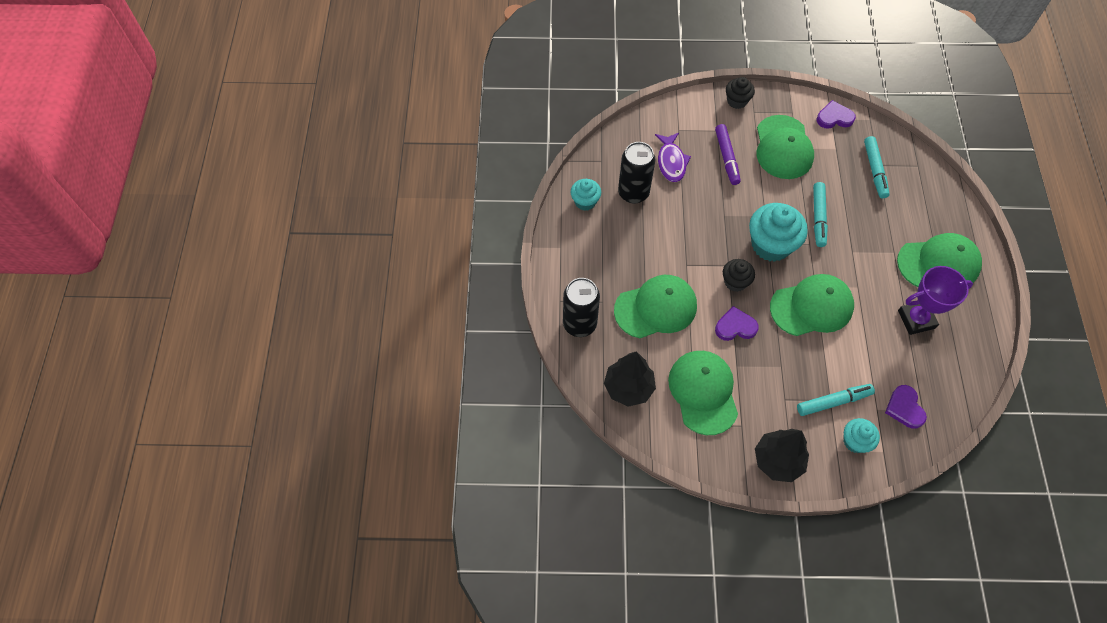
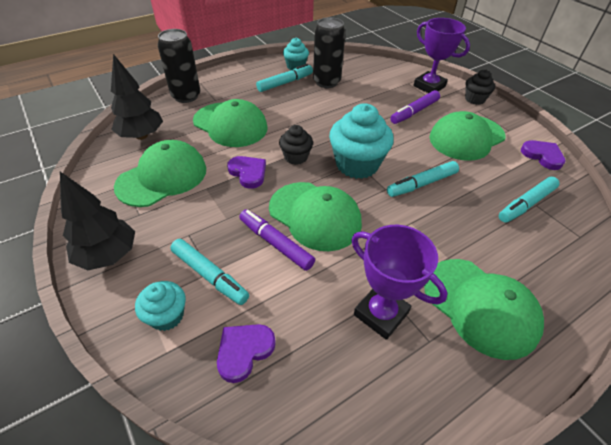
camera: 55 degrees right, 15 degrees down
(611, 228) = (285, 83): none -> turquoise marker
(671, 162) = (375, 89): purple fish -> none
(695, 118) = (429, 86): none -> purple trophy
(826, 347) = (276, 244): none -> purple marker

